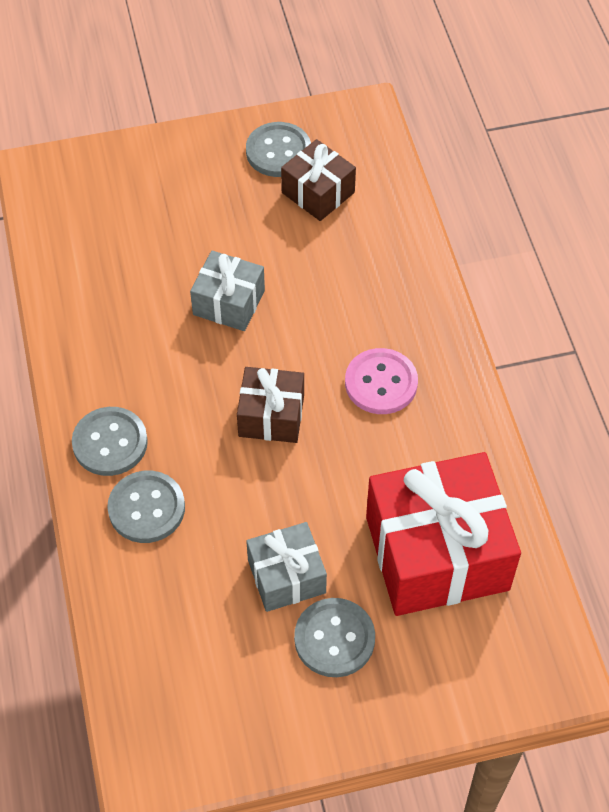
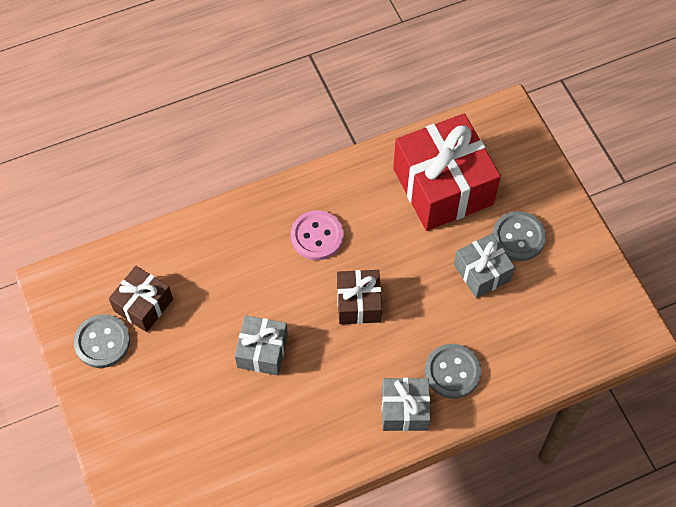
camera: 100 degrees left, 5 degrees up
(110, 443) = (404, 410): grey button -> grey gift

